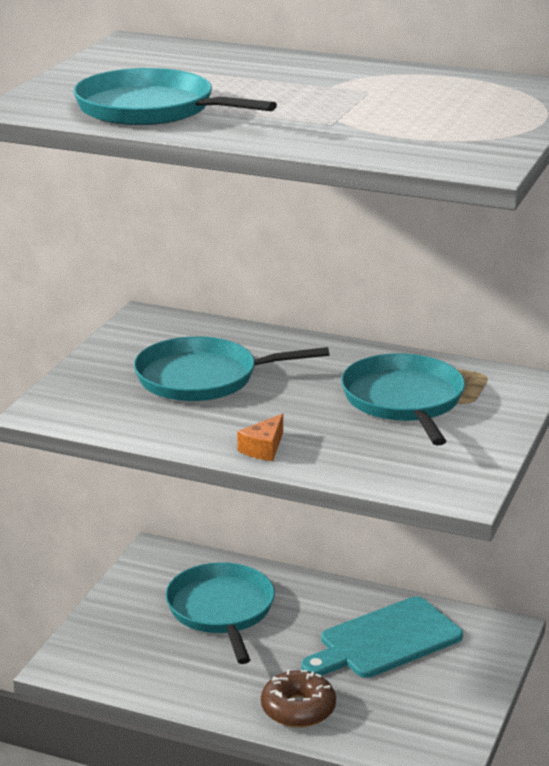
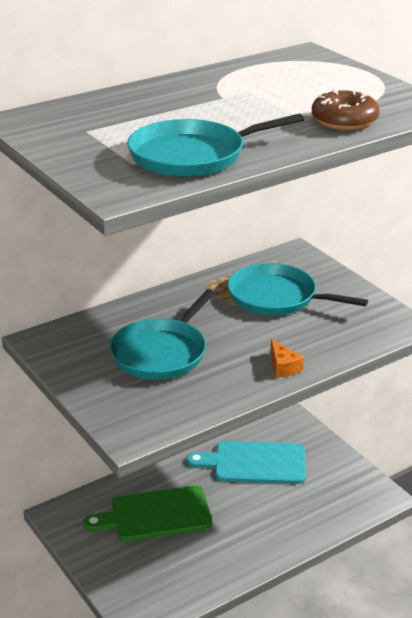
camera: 55 degrees left, 5 degrees up
(221, 610) = (155, 515): turquoise pan -> green cutting board
(298, 709) = (287, 530): brown donut -> brown donut (344, 121)
(385, 640) = (255, 463): turquoise cutting board -> turquoise cutting board turned 90 degrees clockwise

